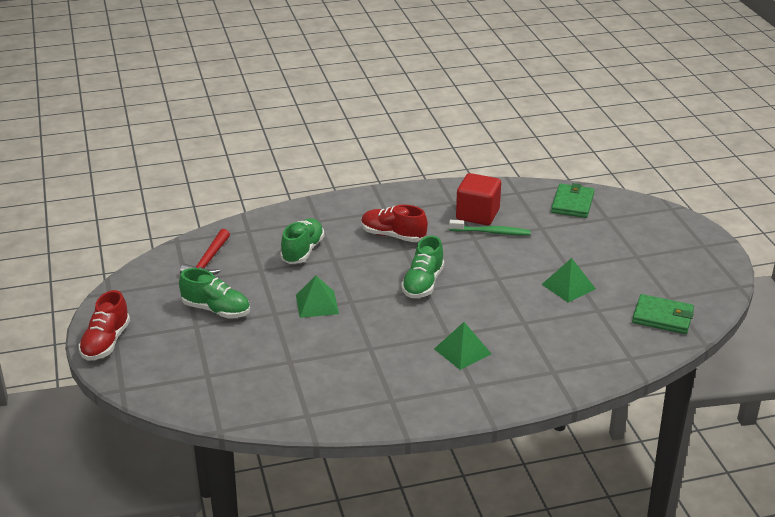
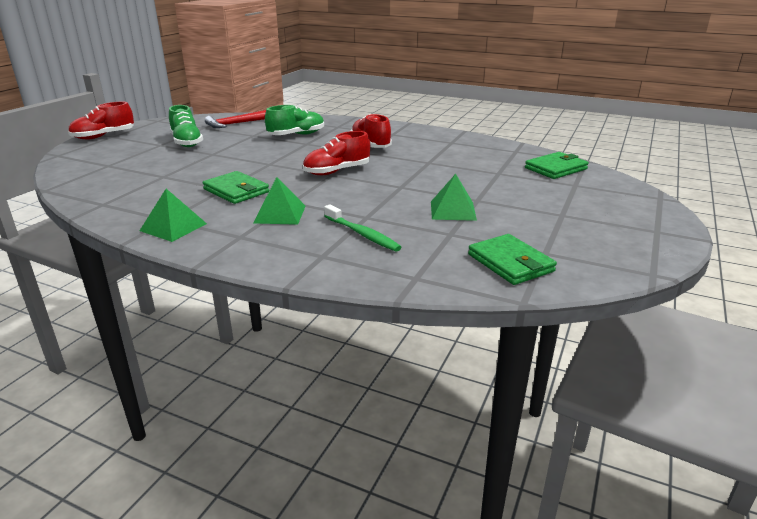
camera: 40 degrees right, 5 degrees down
(317, 304) = (246, 158): green pyramid -> green pyramid (173, 227)
(385, 345) = (236, 191): none -> green wallet
(423, 284) = (337, 171): green shoe -> red shoe
(477, 214) = (457, 152): red cube -> none
(491, 232) = (449, 163): green toothbrush -> green toothbrush (362, 234)

